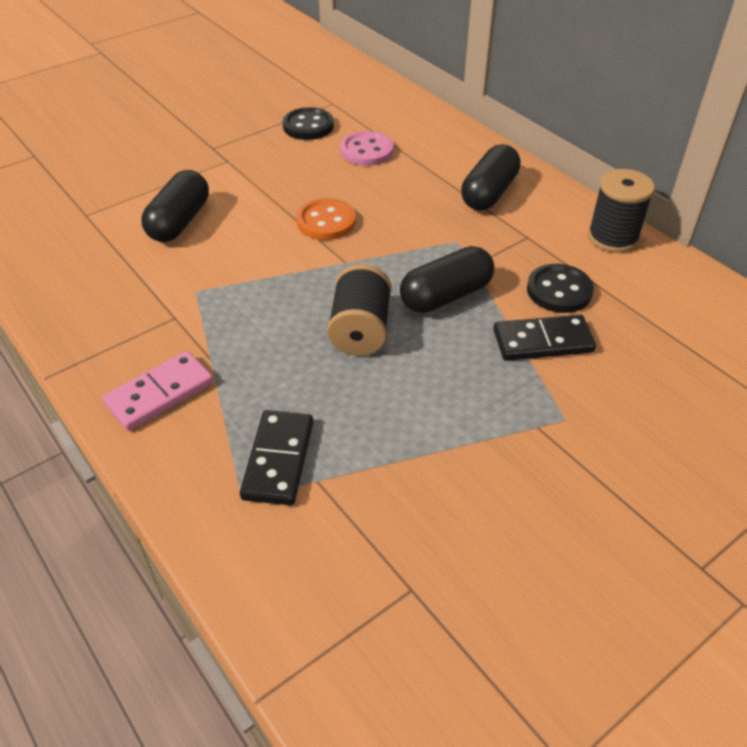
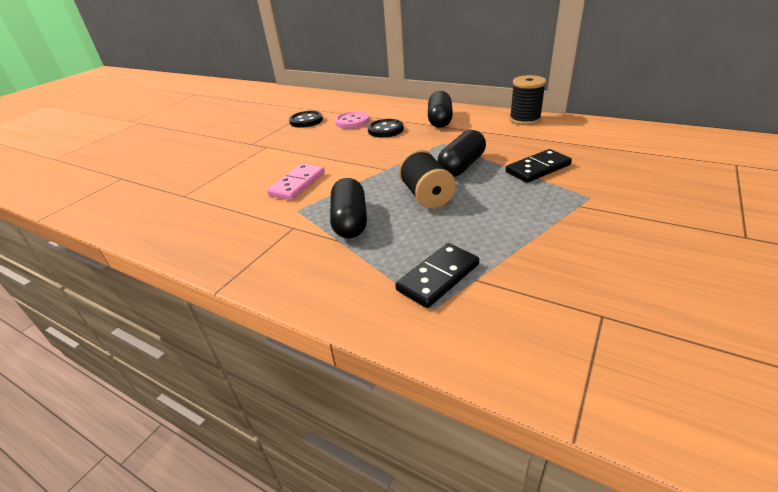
camera: 20 degrees left, 10 degrees down
(160, 393) = (317, 271): pink domino -> pink domino (297, 184)
(179, 222) = (257, 181): black capsule -> black capsule (350, 221)
(278, 460) = (438, 277): black domino -> black domino turned 60 degrees clockwise
(326, 222) = (356, 155): orange button -> none
(559, 291) = (522, 146): black button -> black button (385, 130)

